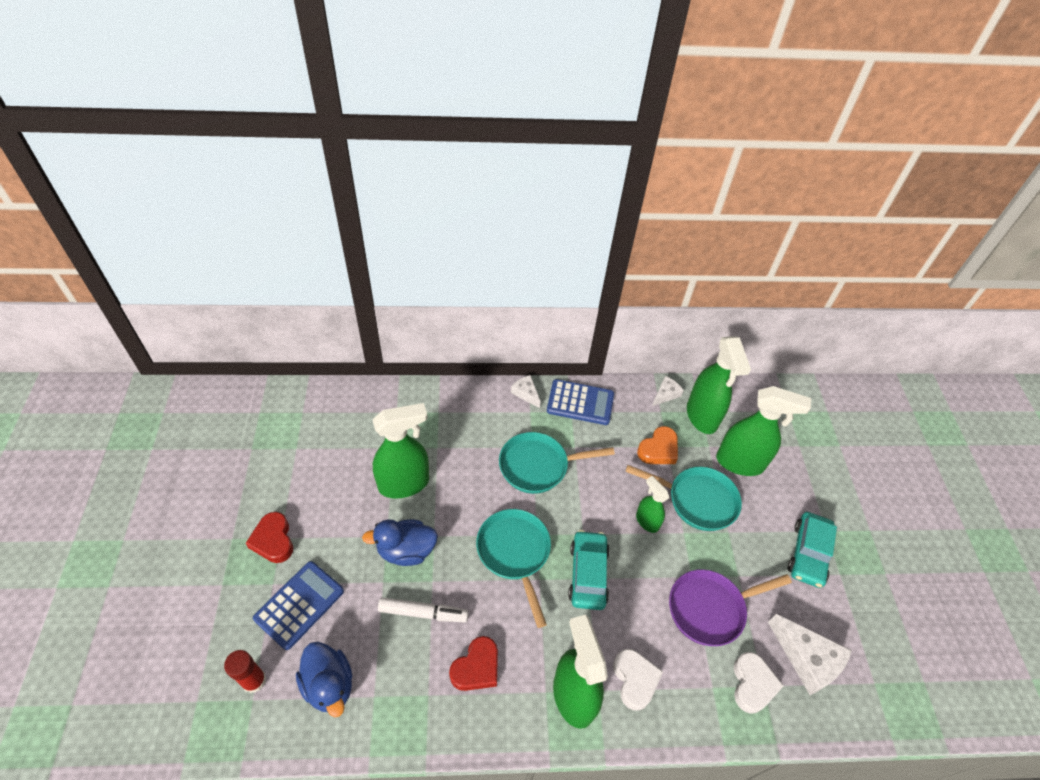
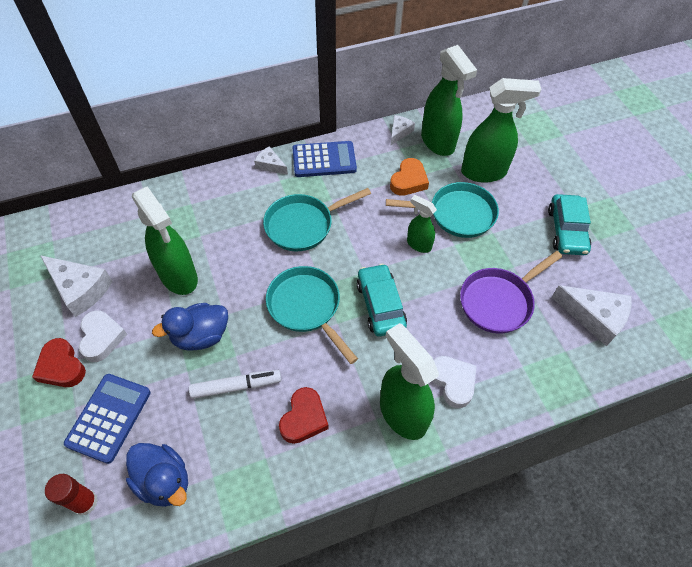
camera: 15 degrees left, 5 degrees up
(312, 468) = (80, 289): none -> white cheese
(404, 484) = (179, 277): green spray bottle -> green spray bottle turned 90 degrees clockwise
(752, 684) = (555, 352): white heart -> white heart (102, 338)

